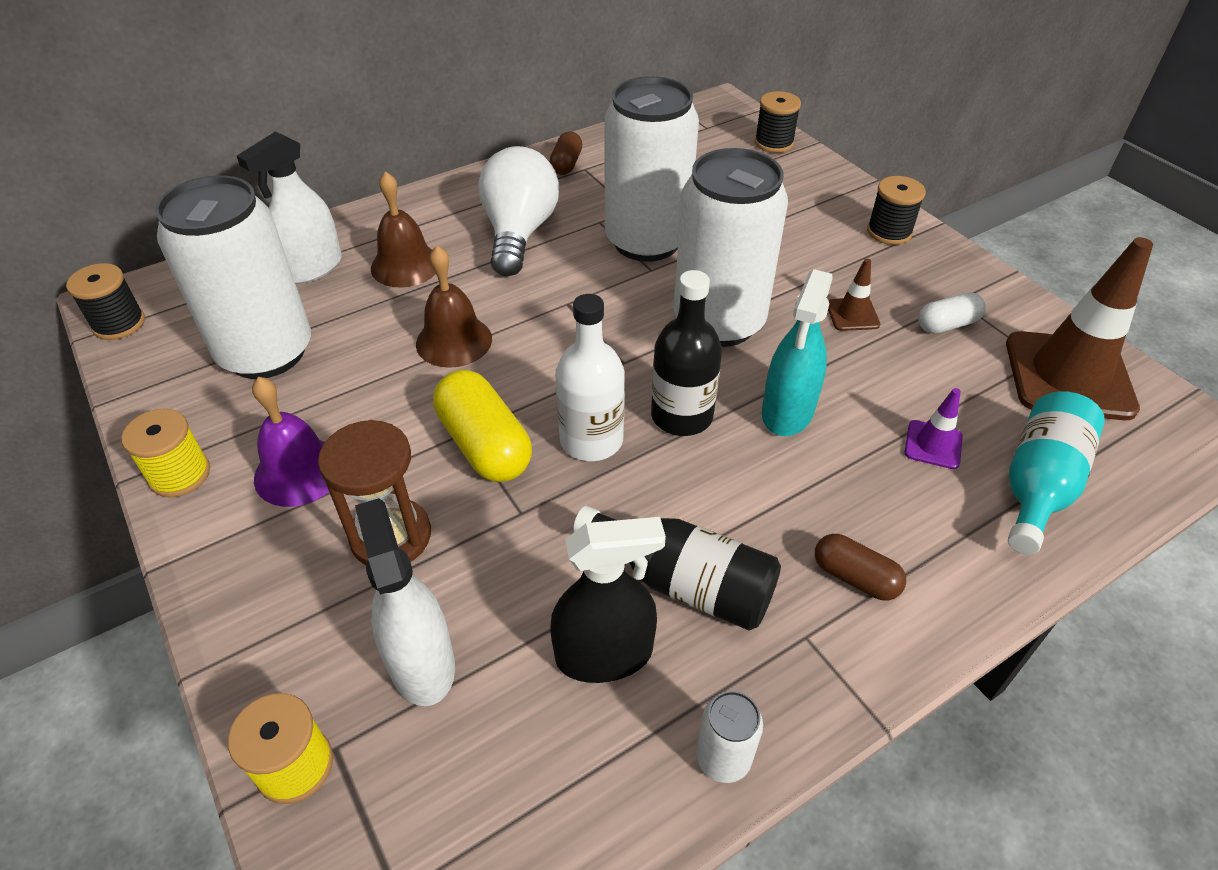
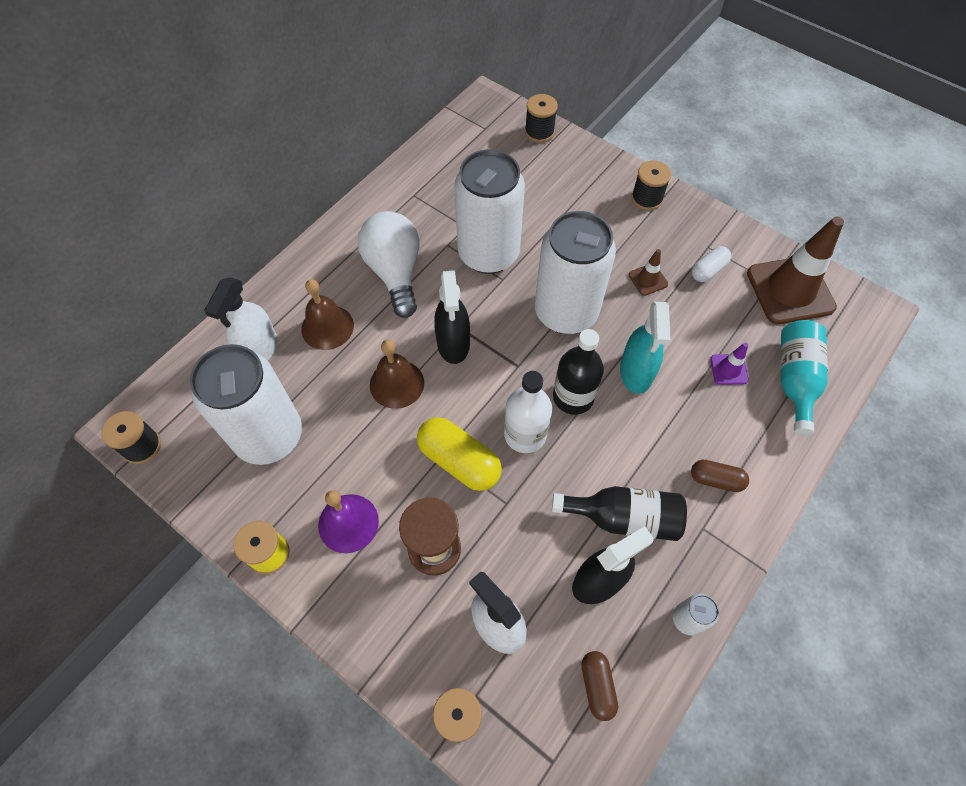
camera: 20 degrees left, 15 degrees up
(550, 318) = (453, 343): none -> black spray bottle
(566, 164) = (398, 194): brown capsule -> brown capsule (597, 686)

